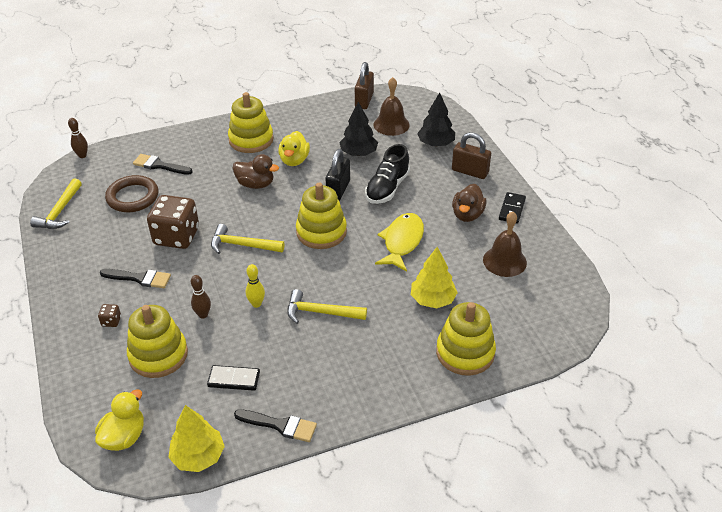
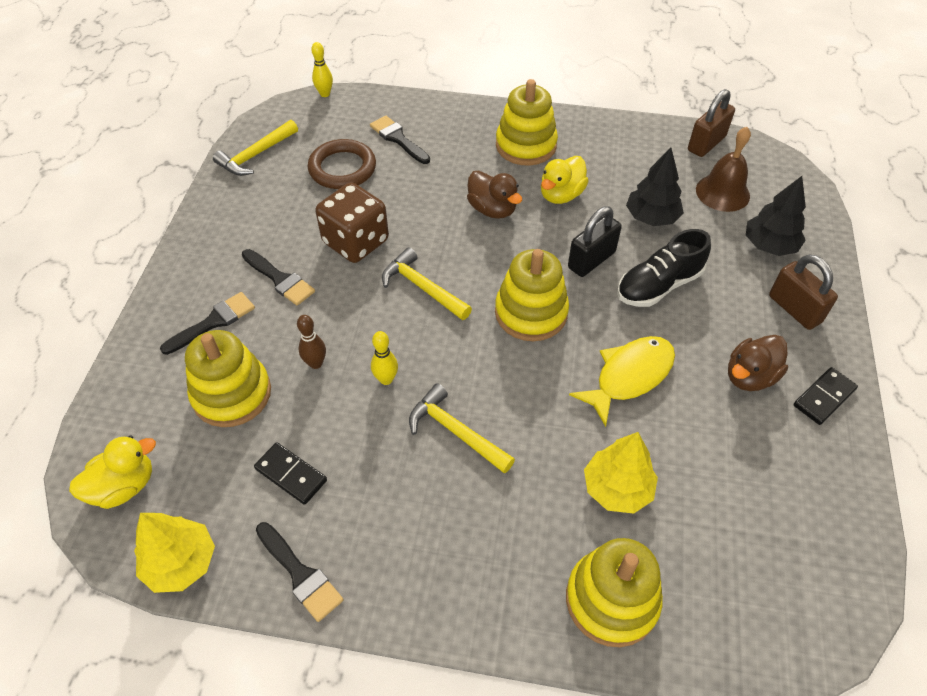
camera: 30 degrees right, 10 degrees up
(82, 155) = (325, 94): brown bowling pin -> yellow bowling pin
(111, 321) = (213, 322): brown dice -> black brush
(504, 261) = (762, 478): brown bell -> none

